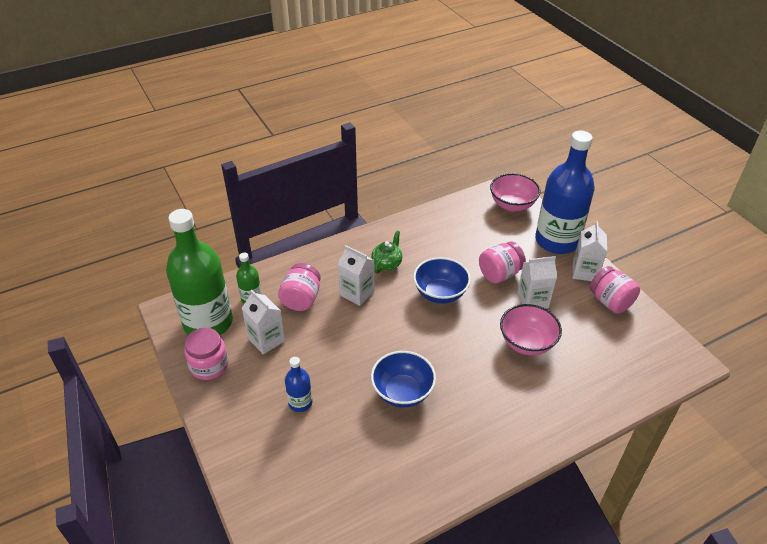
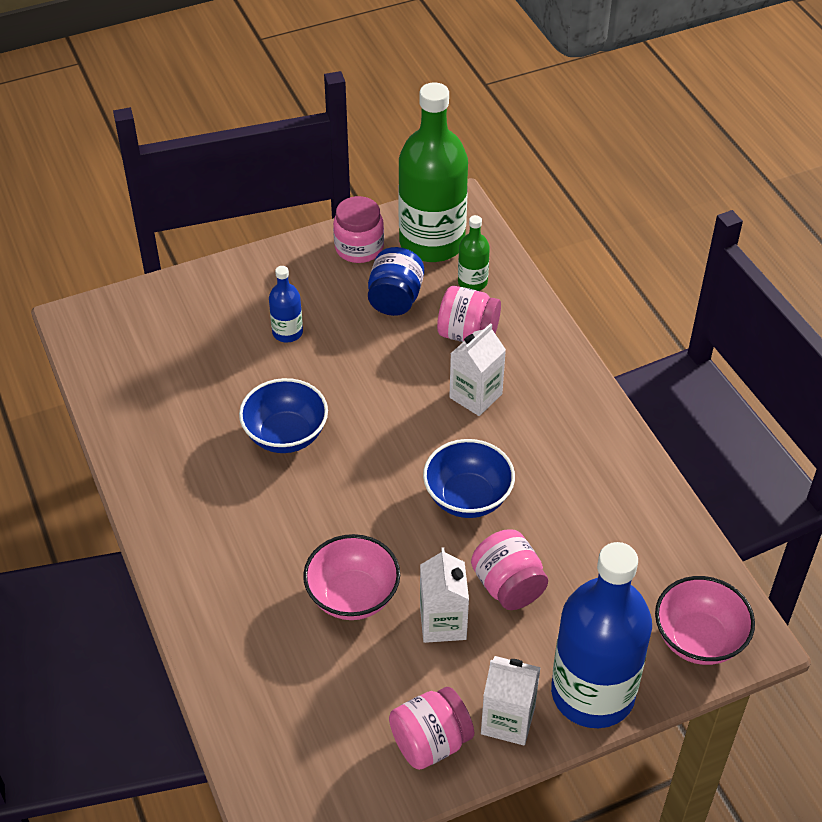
camera: 95 degrees right, 5 degrees up
(266, 340) = (395, 299): white carton -> blue jar
(387, 264) = (538, 436): green teapot -> none

